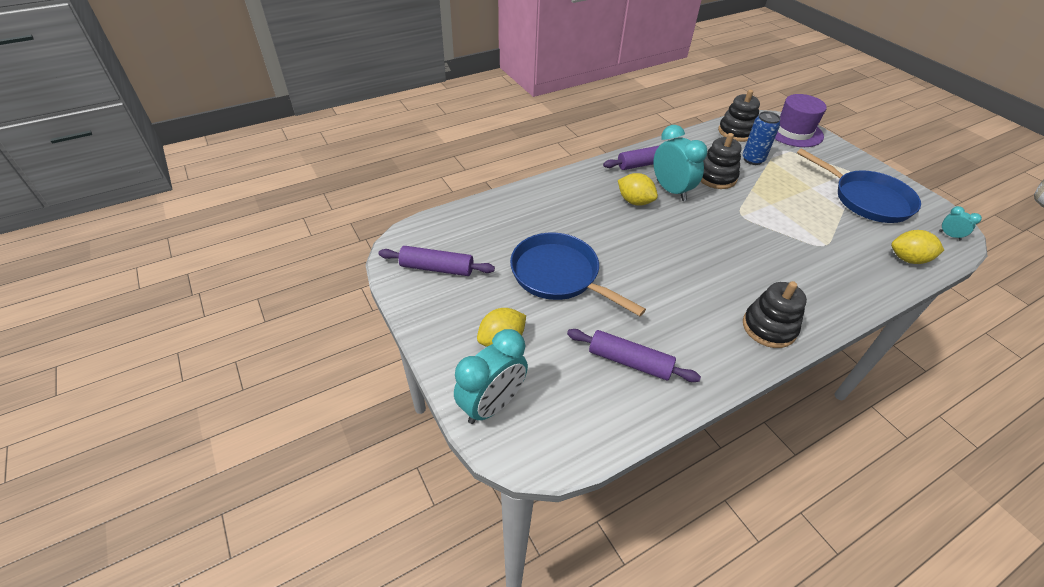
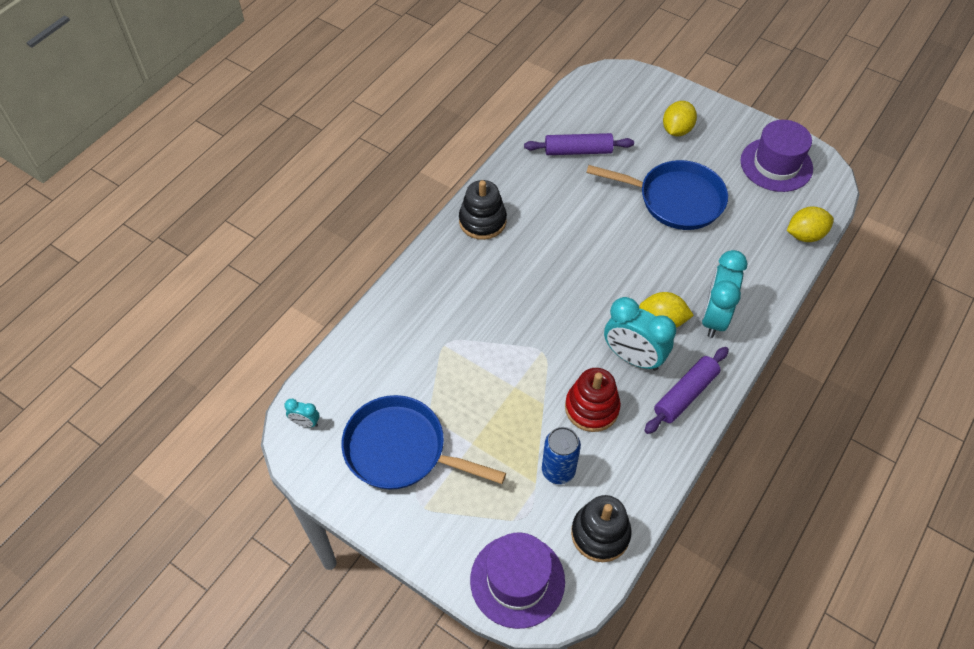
camera: 155 degrees right, 10 degrees up
(437, 268) = (776, 165): purple rolling pin -> purple hat
(492, 405) = (649, 90): turquoise clock -> turquoise clock (714, 317)
(716, 177) = (592, 408): black stacking toy -> red stacking toy
(908, 259) = (357, 360): yellow lemon -> yellow lemon (805, 235)

